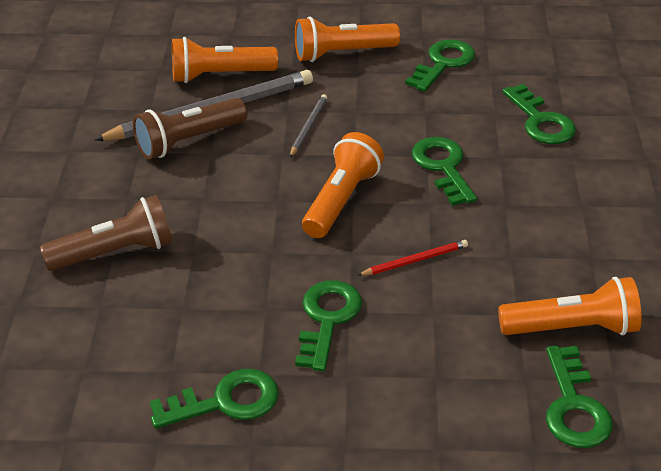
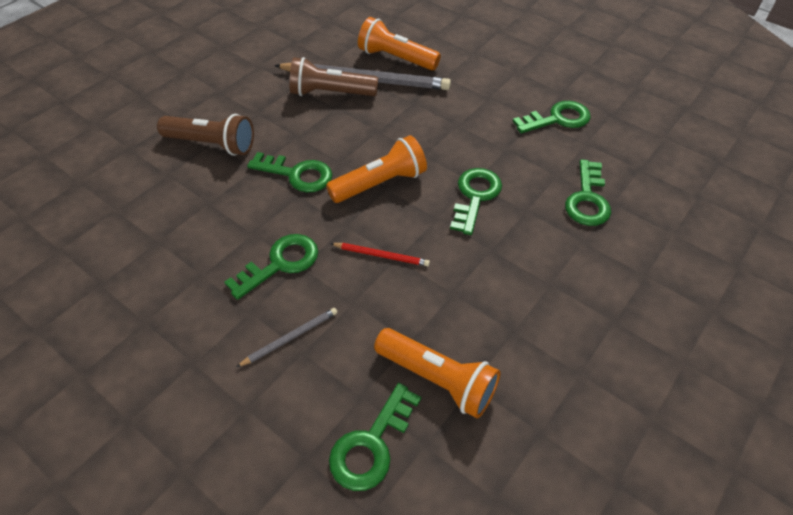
camera: 35 degrees right, 10 degrees up
(225, 401) = (162, 282): green key -> green key (297, 174)
(308, 127) = (414, 120): grey pencil -> grey pencil (290, 337)
(342, 53) = (492, 79): orange flashlight -> none

